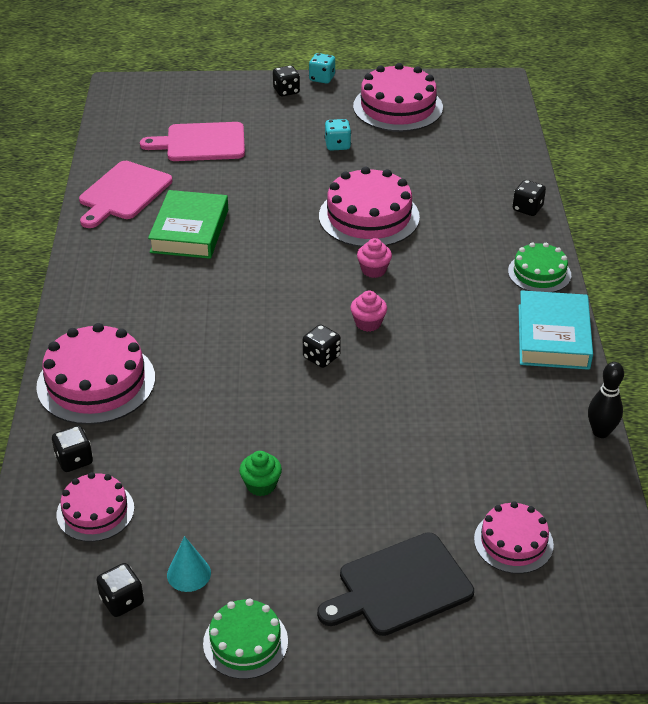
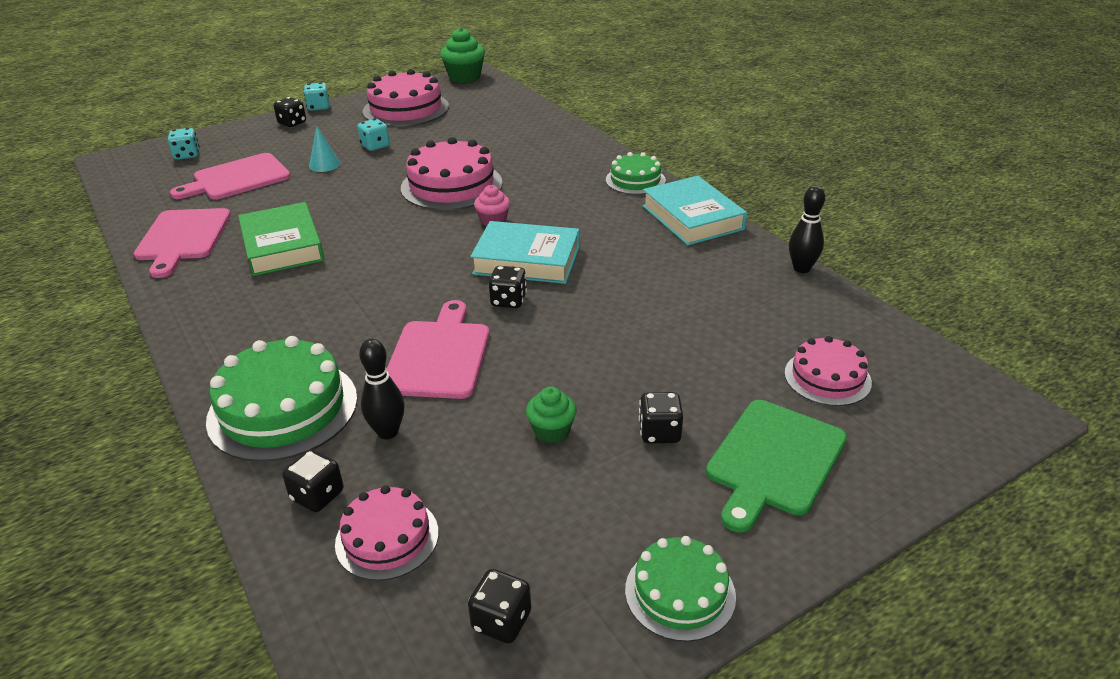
camera: 30 degrees left, 5 degrees down
(96, 382) = (283, 409): pink cake -> green cake
(150, 433) = (388, 432): none -> black bowling pin
(178, 101) = (187, 155): none -> turquoise dice
(189, 574) = (553, 552): turquoise cone -> turquoise cone (324, 164)
(231, 385) = (439, 355): none -> pink cutting board
(368, 323) = (527, 260): pink cupcake -> turquoise book
(400, 586) = (774, 460): black cutting board -> green cutting board
(485, 82) = (464, 77): none -> green cupcake
(527, 208) = (581, 143): black dice -> black dice (659, 432)

